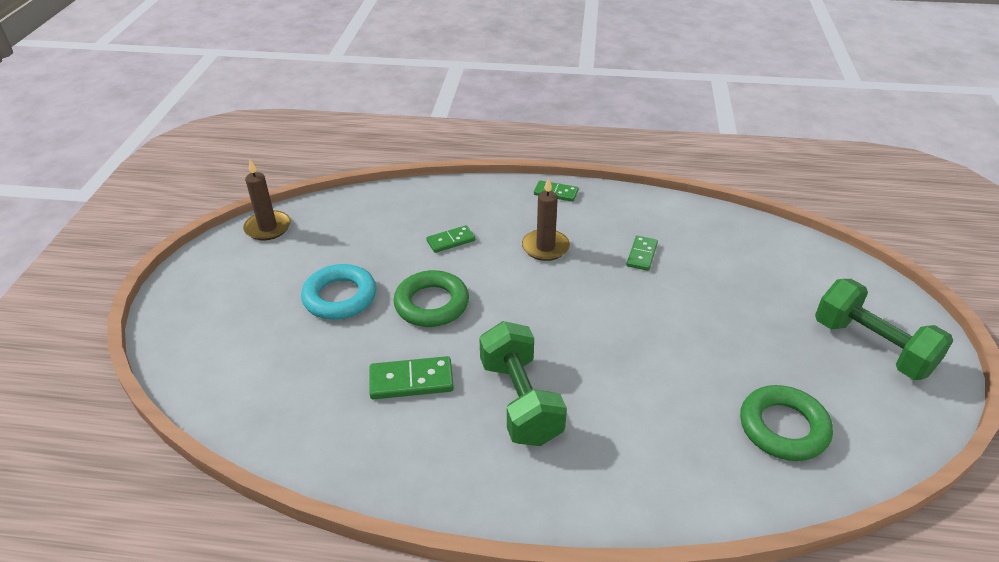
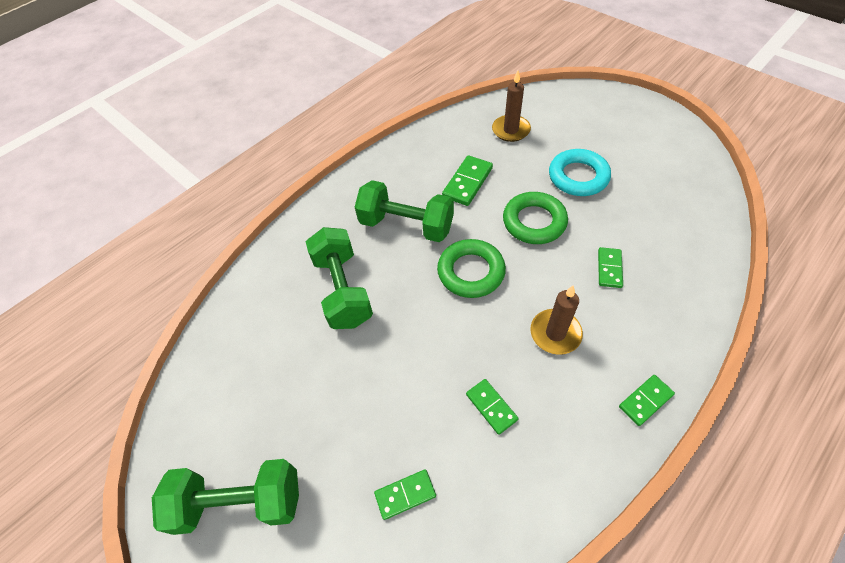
camera: 130 degrees right, 15 degrees up
(268, 228) = (698, 164): brown candle -> brown candle (511, 130)
(649, 404) = (343, 290): none -> green dumbbell
(748, 267) = (405, 495): none -> green domino
(783, 428) = (255, 353): green ring -> green ring (471, 272)

